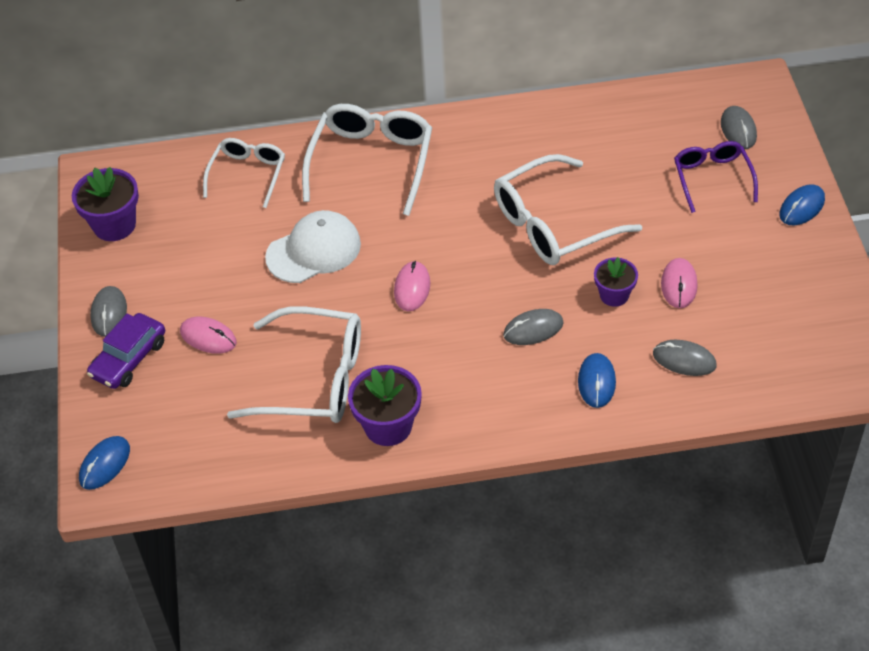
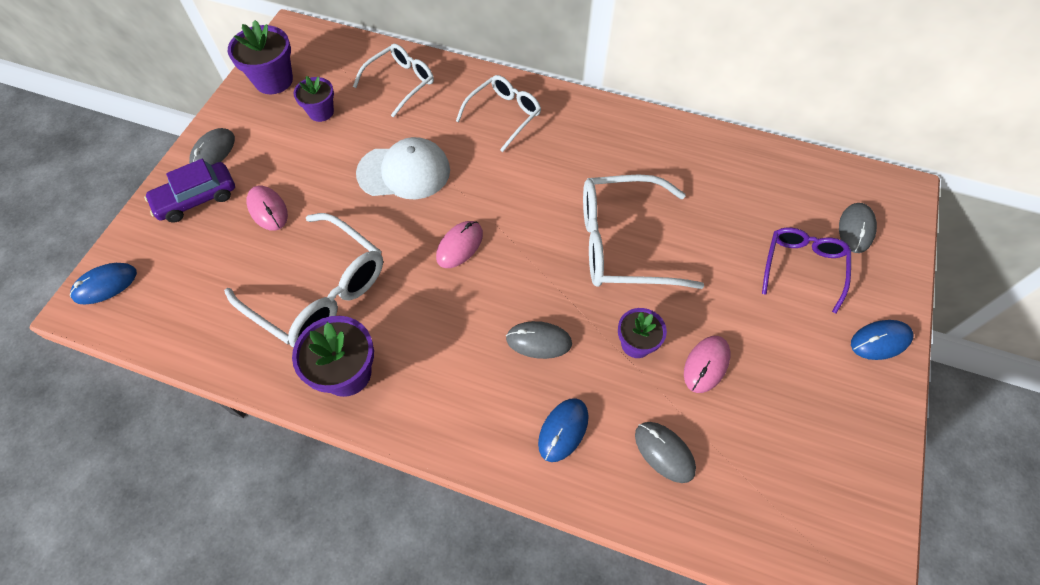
camera: 25 degrees right, 10 degrees up
(189, 233) = (321, 112): none -> purple flower pot
(371, 162) = (504, 115): white glasses -> white glasses, size x0.62

